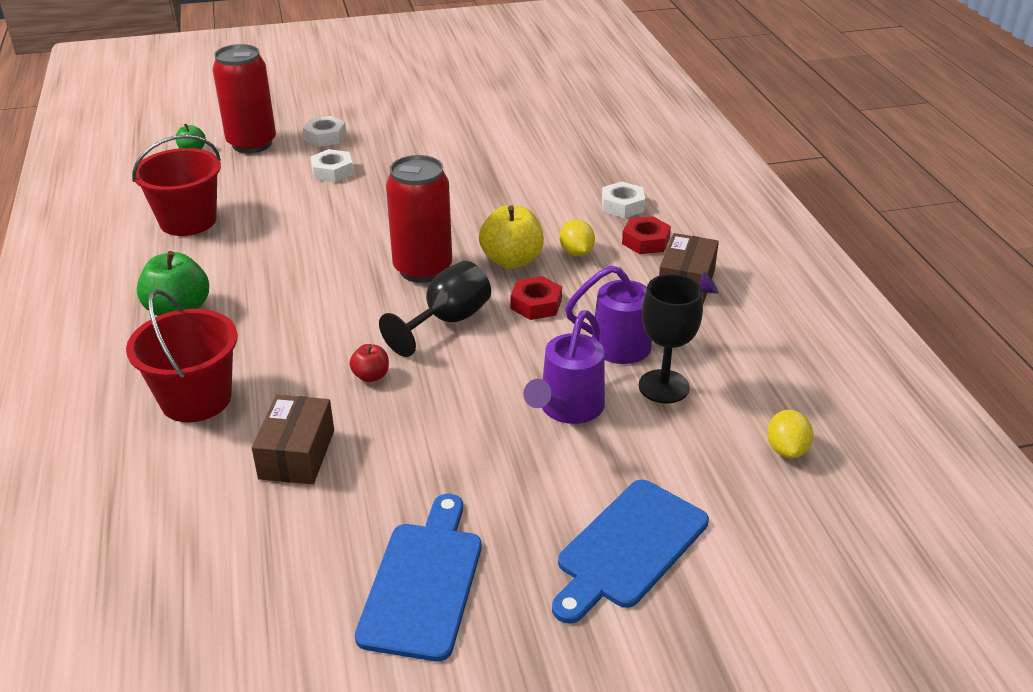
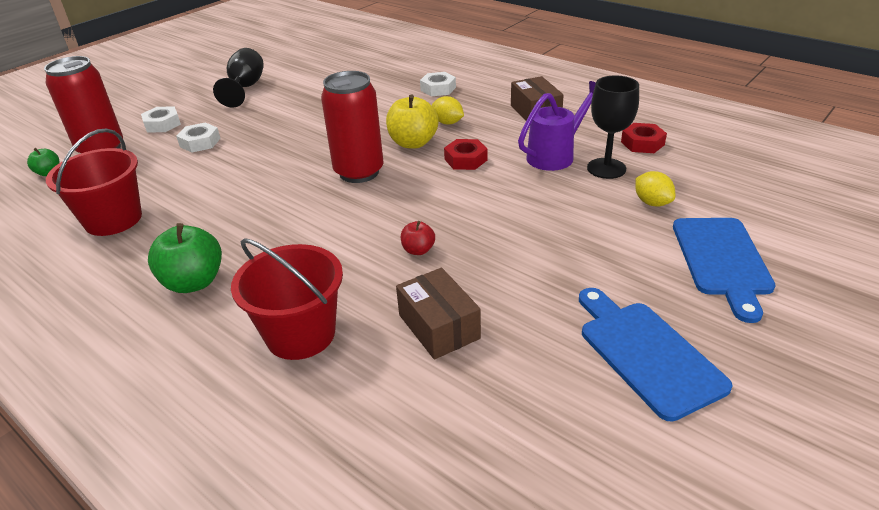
camera: 35 degrees left, 0 degrees up
(447, 321) = (422, 194): black goblet -> black goblet (245, 88)
(567, 409) = (573, 206): purple watering can -> none
(645, 241) = (480, 101): red nut -> red nut (642, 143)
(786, 450) = (714, 168): yellow lemon -> yellow lemon (652, 203)

